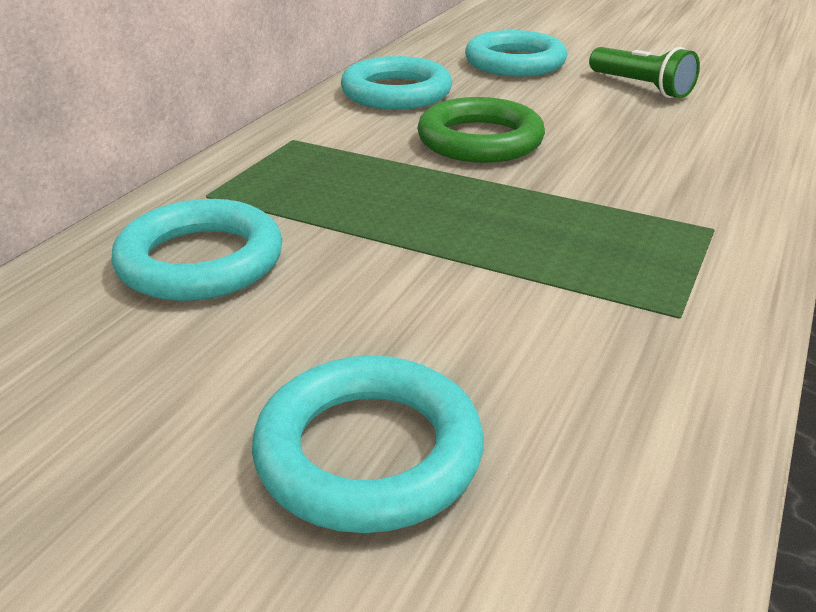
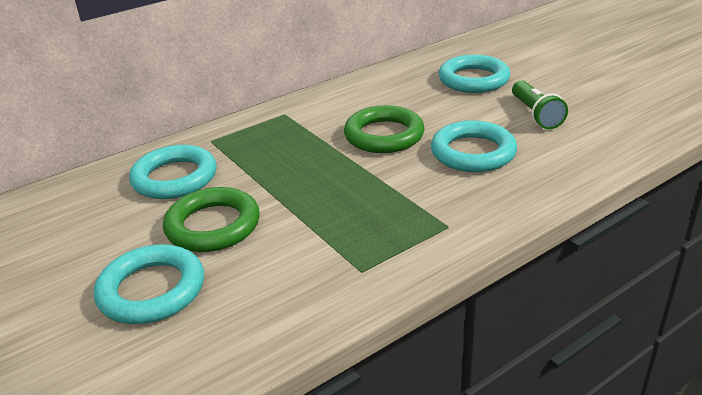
camera: 30 degrees right, 0 degrees up
(360, 315) = (213, 226): none -> green ring
(396, 92) = (374, 91): turquoise ring -> turquoise ring (473, 152)

